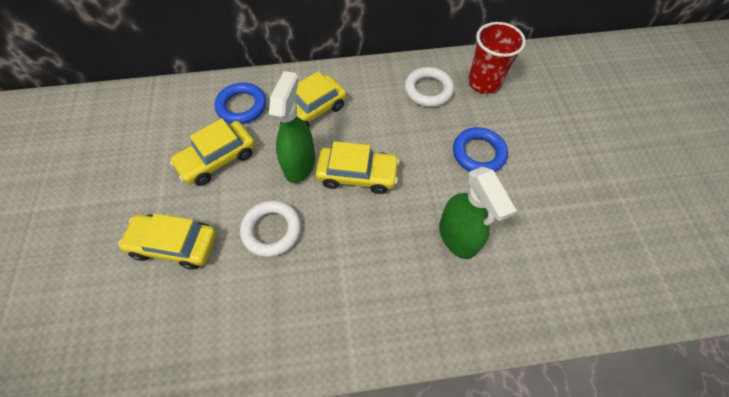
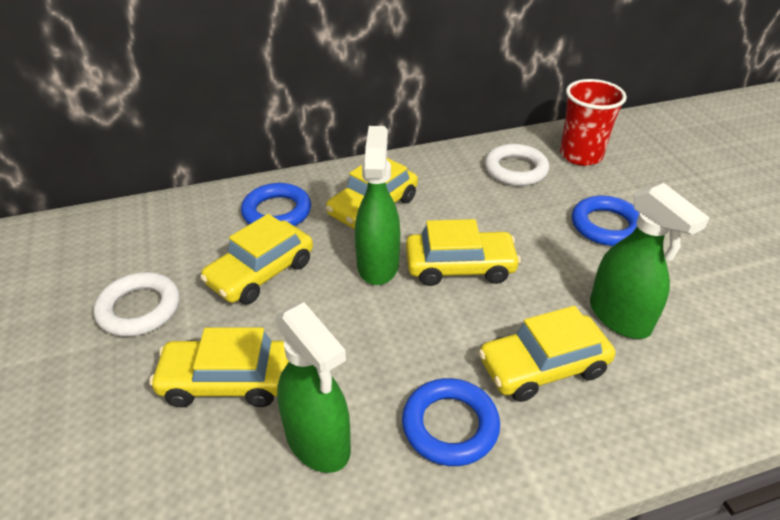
camera: 10 degrees left, 20 degrees down
(221, 301) = (318, 442): none -> green spray bottle
(272, 230) = (364, 344): white ring -> white ring (139, 309)
(309, 304) = (450, 426): none -> blue ring
(388, 269) = (543, 367): none -> yellow car

